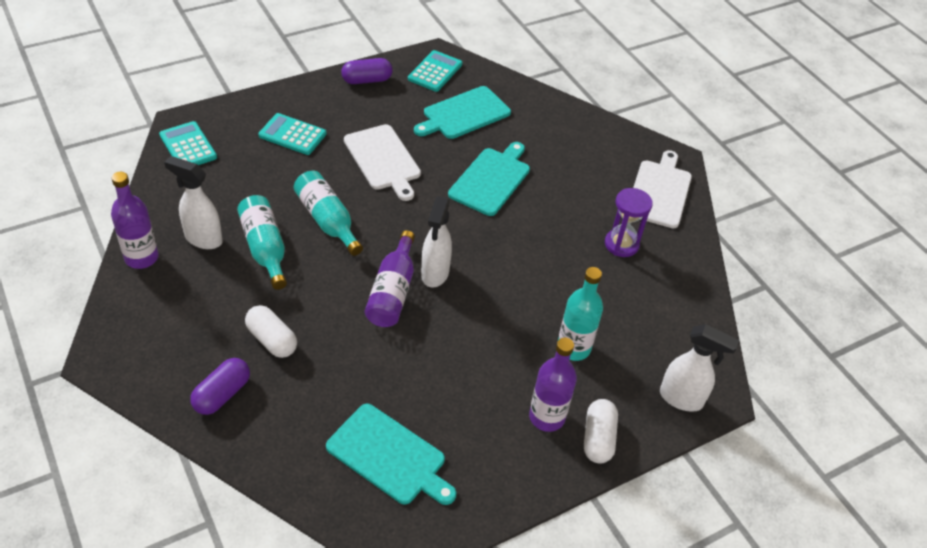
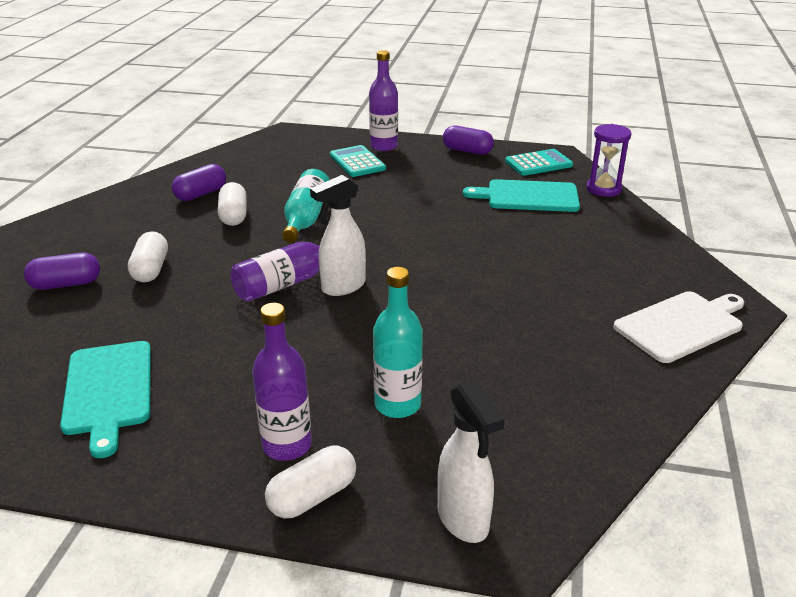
camera: 45 degrees right, 15 degrees down
(141, 258) = (146, 188): purple bottle -> purple bottle (384, 146)
(188, 146) = (272, 144): turquoise calculator -> none
(203, 239) = (201, 194): white spray bottle -> purple capsule
(265, 248) = (233, 216): turquoise bottle -> white capsule
(383, 160) = (409, 200): white cutting board -> none
(491, 179) = (492, 246): turquoise cutting board -> none
(621, 244) = (572, 348): purple hourglass -> purple hourglass (603, 189)

